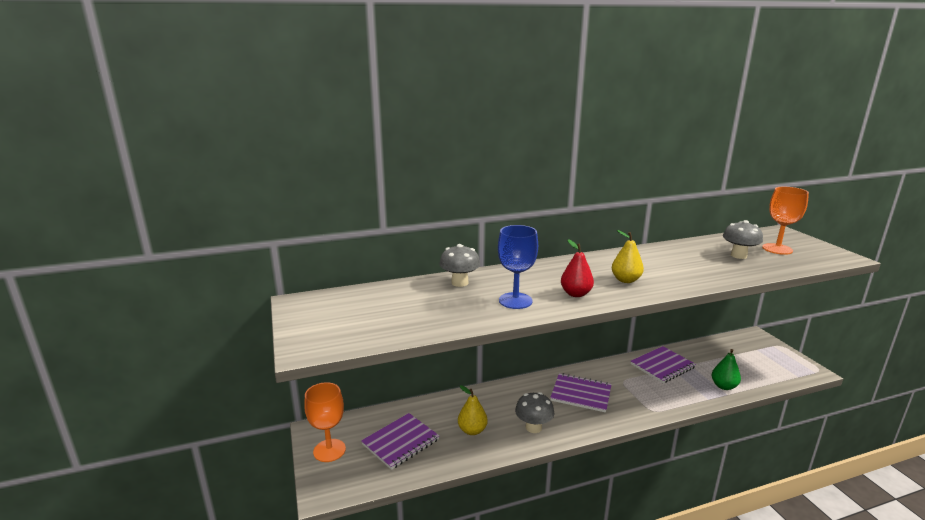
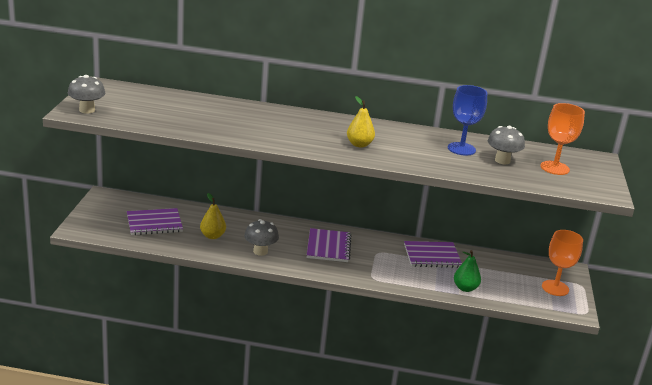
camera: 25 degrees right, 5 degrees up
(329, 450) = (102, 210): orange goblet -> orange goblet (555, 288)
(459, 283) = (227, 107): grey mushroom -> grey mushroom (87, 110)
(515, 301) = (248, 130): blue goblet -> blue goblet (461, 149)
(576, 294) = (301, 140): red pear -> none
(581, 394) = (328, 247): purple notebook -> purple notebook turned 45 degrees clockwise

